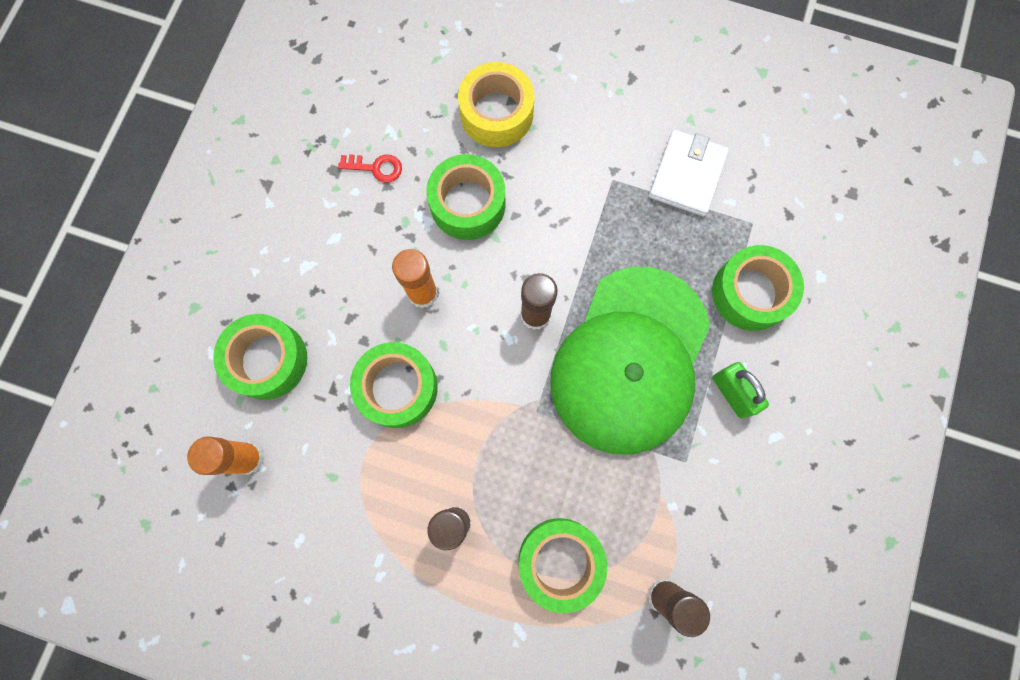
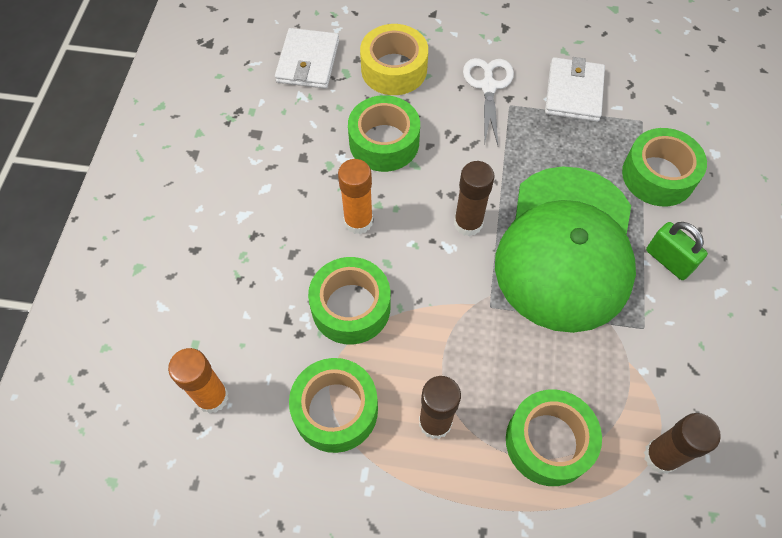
camera: 10 degrees left, 15 degrees down
(267, 360) = (218, 303): green tape -> green tape (335, 410)
(376, 168) = (294, 126): red key -> none
(405, 88) = (308, 61): none -> white wallet
(595, 152) = (488, 86): none -> white scissors

